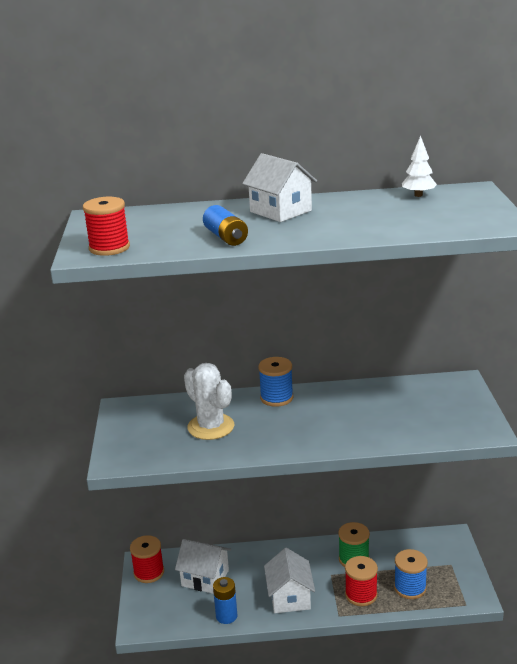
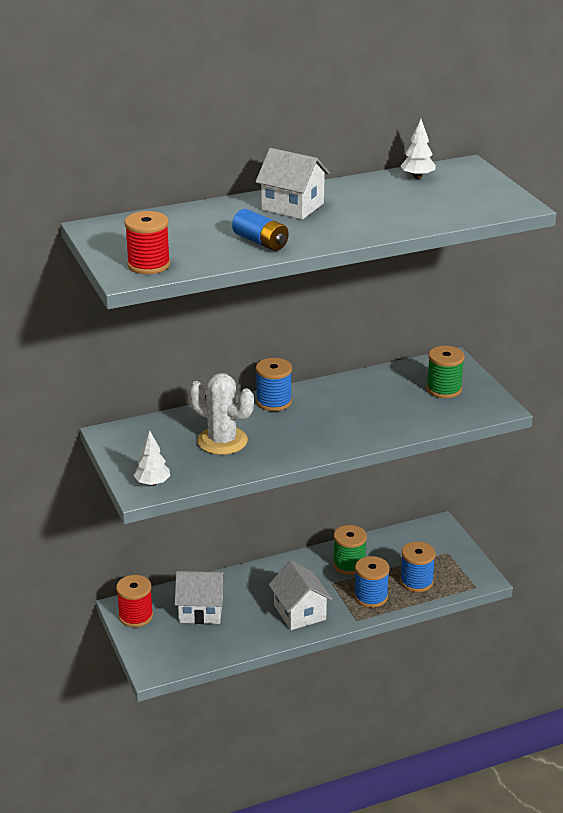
camera: 20 degrees left, 5 degrees up
(127, 456) = (152, 483): none -> white tree
(226, 616) = (242, 642): blue battery -> none
(361, 595) = (370, 597): red spool -> blue spool
(441, 407) = (444, 389): none -> green spool

